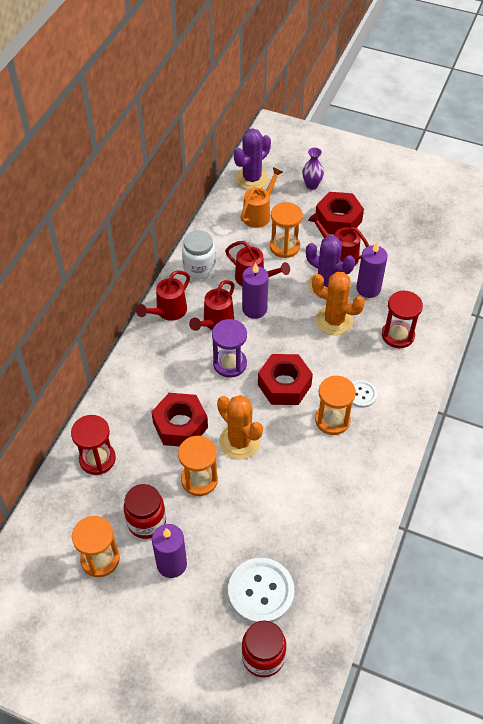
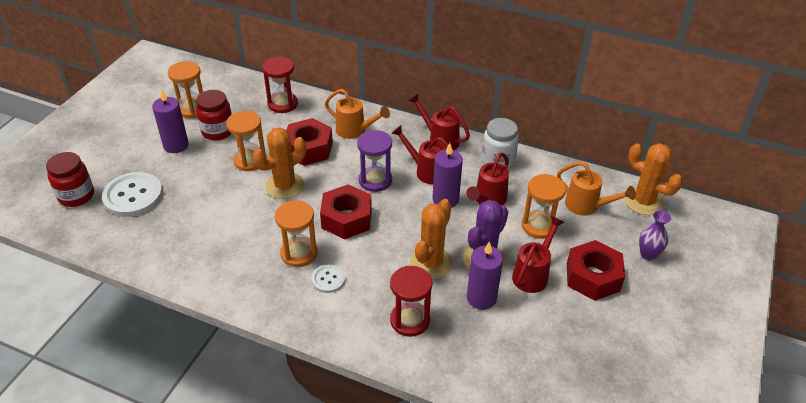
camera: 90 degrees right, 10 degrees down
(151, 384) = (355, 131): none -> orange watering can
(252, 179) = (643, 201): purple cactus -> orange cactus

